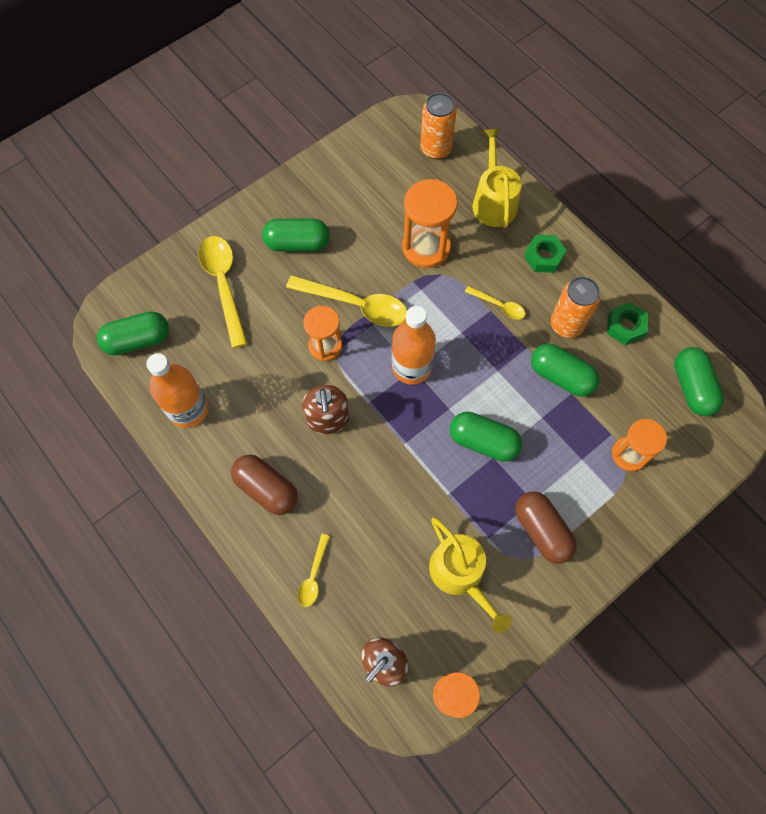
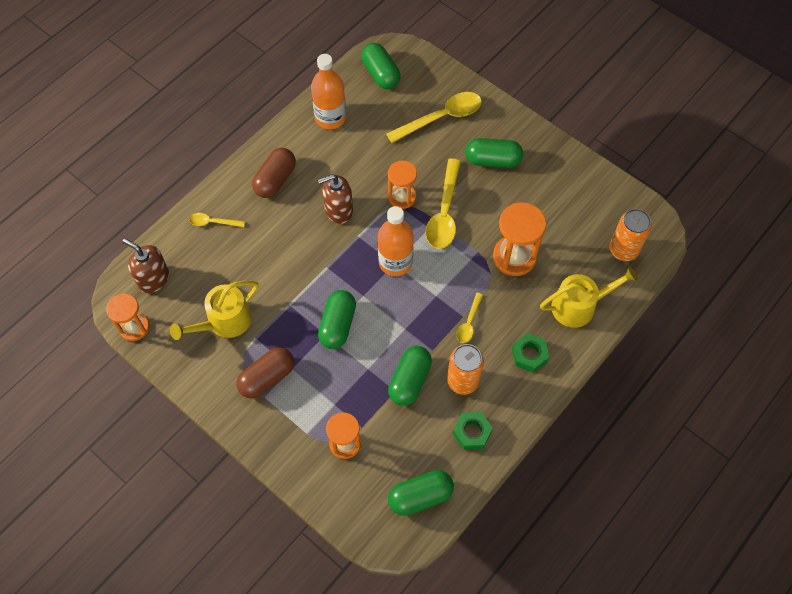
camera: 80 degrees right, 5 degrees down
(297, 243) = (493, 160): green capsule -> green capsule turned 75 degrees counterclockwise

